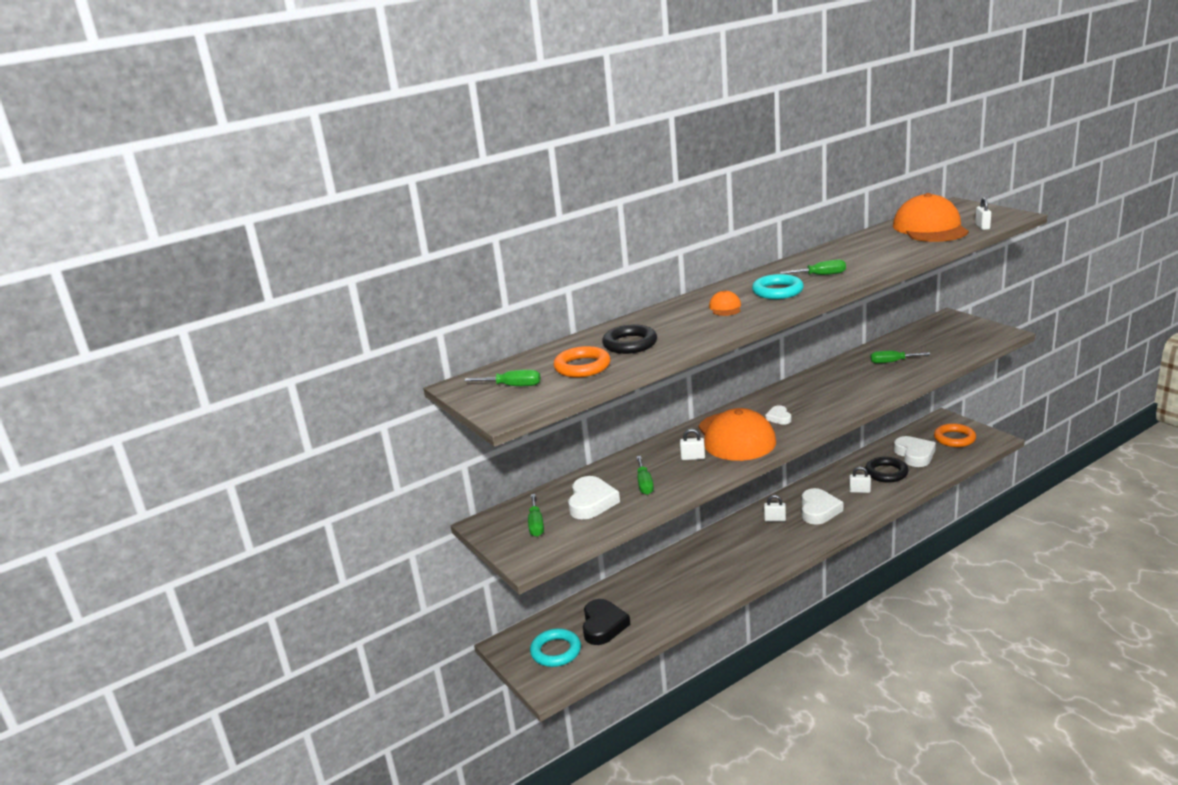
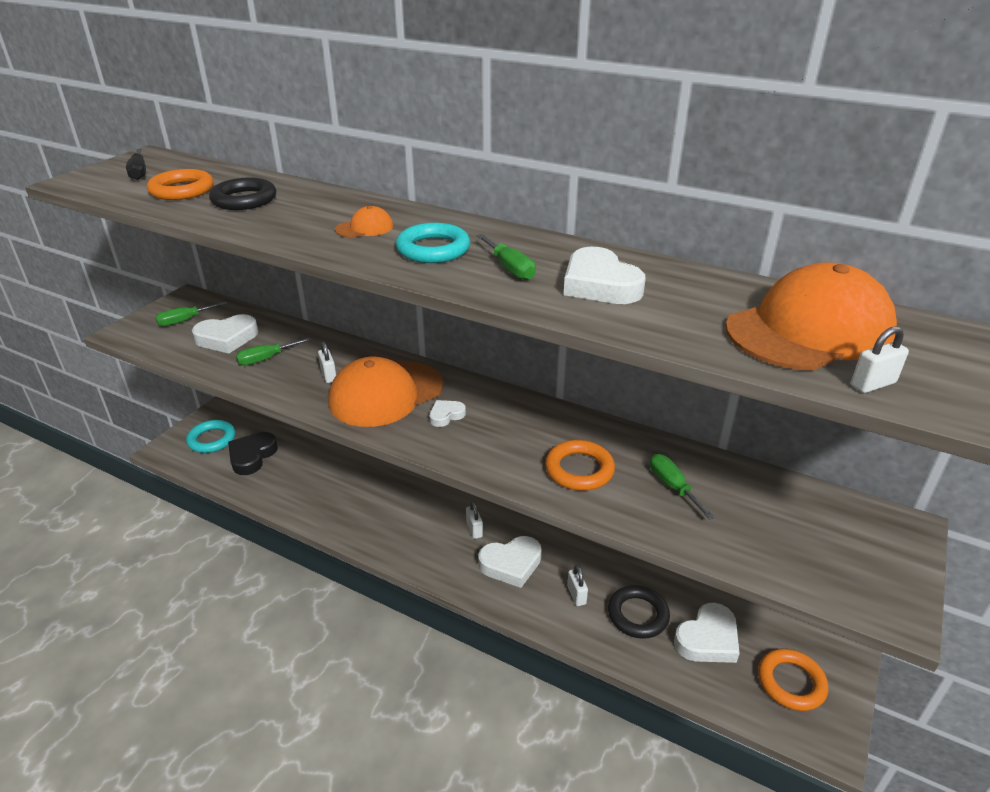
camera: 60 degrees right, 10 degrees up
(513, 386) = (139, 173): green screwdriver -> black screwdriver
(603, 626) = (252, 456): black heart -> black heart turned 135 degrees clockwise
(856, 258) = (600, 284): none -> white heart
(863, 384) = (579, 470): none -> orange ring

